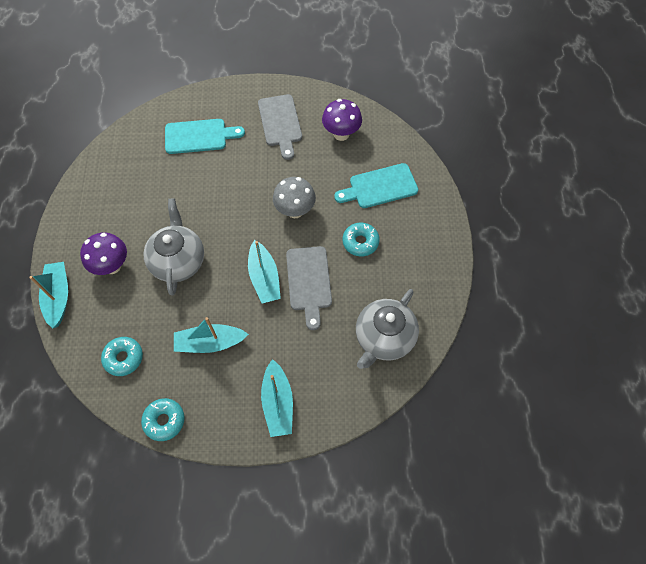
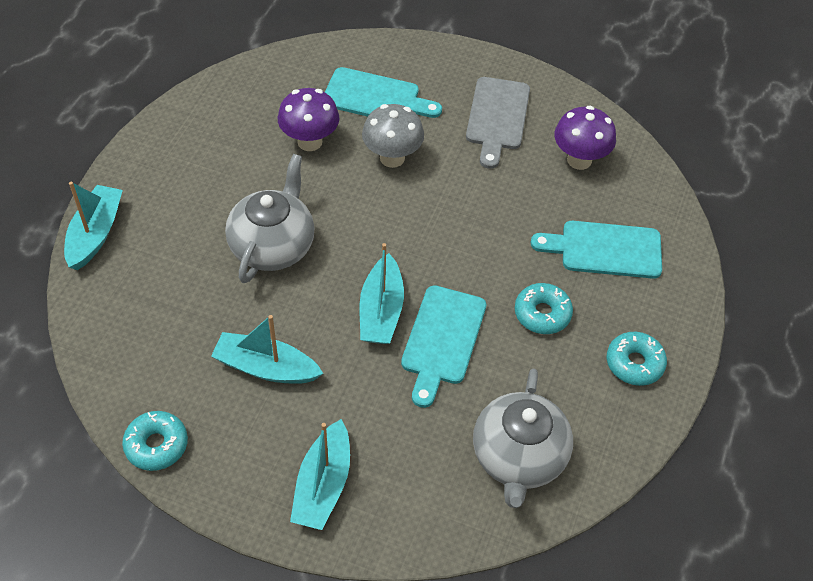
camera: 20 degrees right, 10 degrees down
(112, 266) = (182, 220): purple mushroom -> purple mushroom (309, 142)
(124, 358) = (142, 343): turquoise donut -> turquoise donut (634, 363)
(295, 211) = (465, 238): grey mushroom -> grey mushroom (392, 158)
(309, 282) = (442, 340): grey cutting board -> turquoise cutting board
(384, 338) = (518, 457): grey teapot -> grey teapot turned 45 degrees counterclockwise

